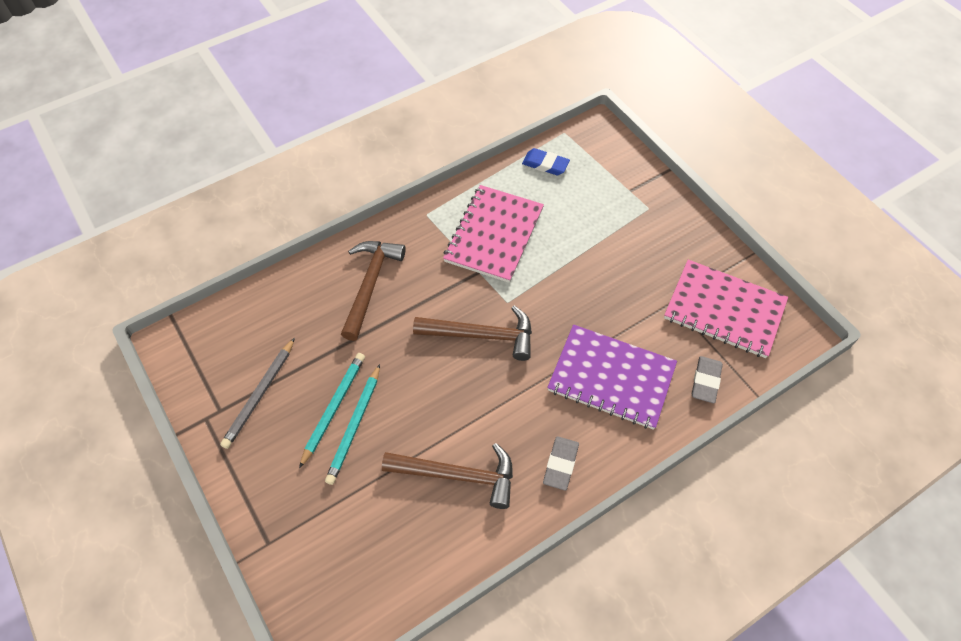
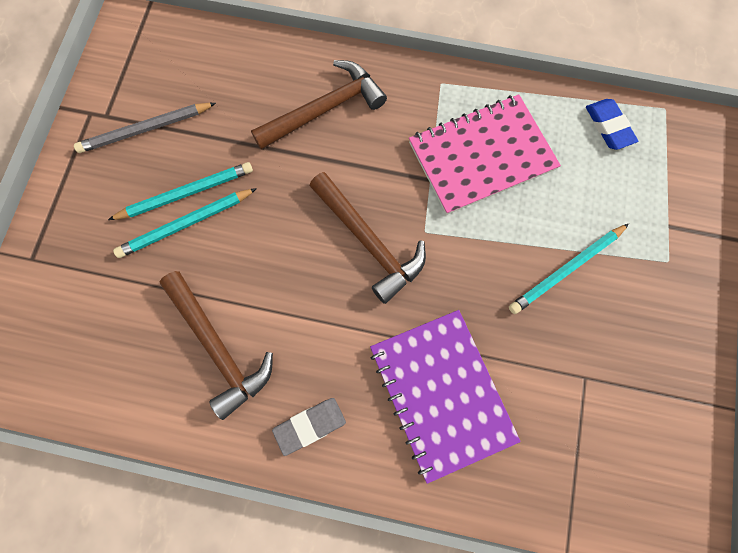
camera: 45 degrees right, 15 degrees up
(604, 256) = (566, 269): none -> turquoise pencil
(706, 381) = (529, 487): grey eraser -> none
(724, 310) = (631, 437): pink notebook -> none

